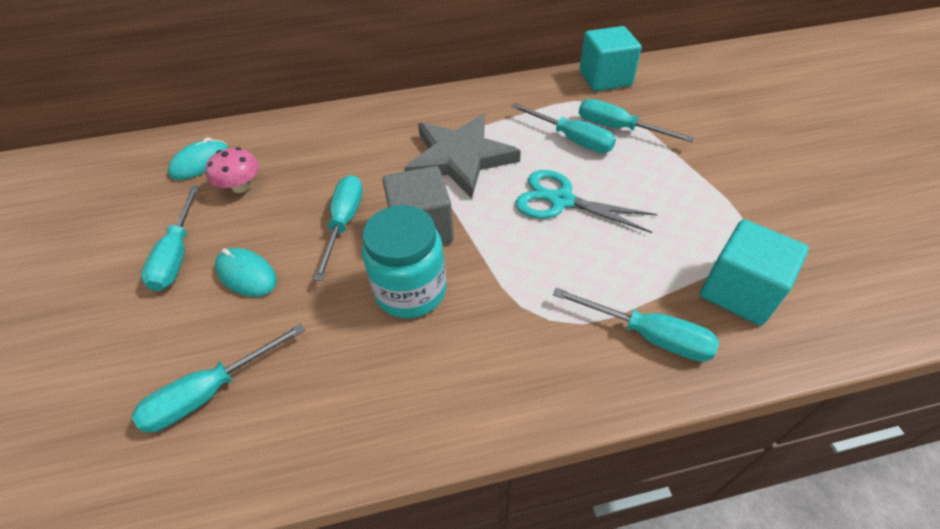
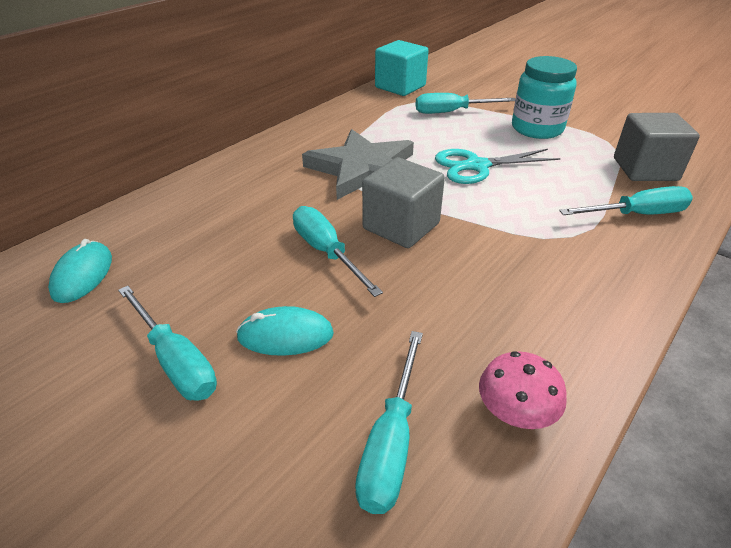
camera: 40 degrees left, 10 degrees down
(241, 186) = (169, 273): pink mushroom -> pink mushroom (515, 412)
(411, 291) = (454, 269): turquoise jar -> turquoise jar (537, 129)
(572, 139) = (430, 128): turquoise screwdriver -> none
(739, 291) = (645, 169): turquoise cube -> grey cube

